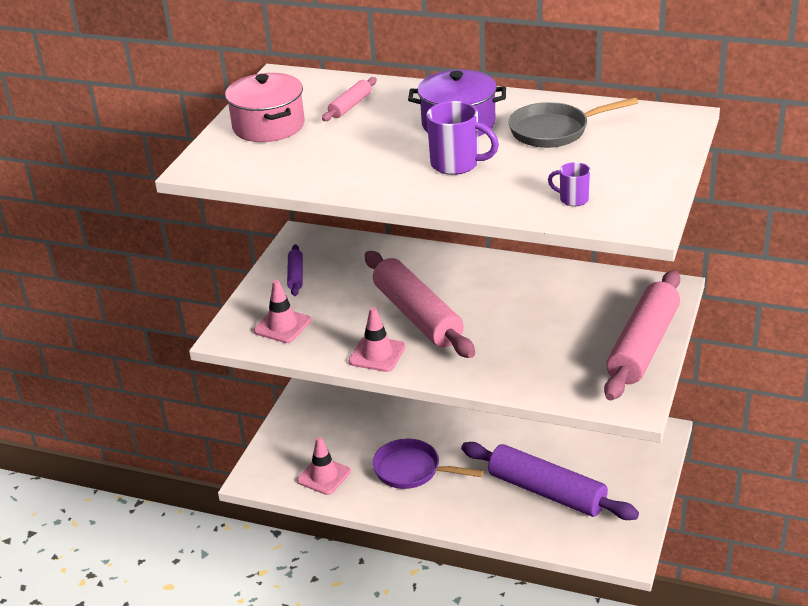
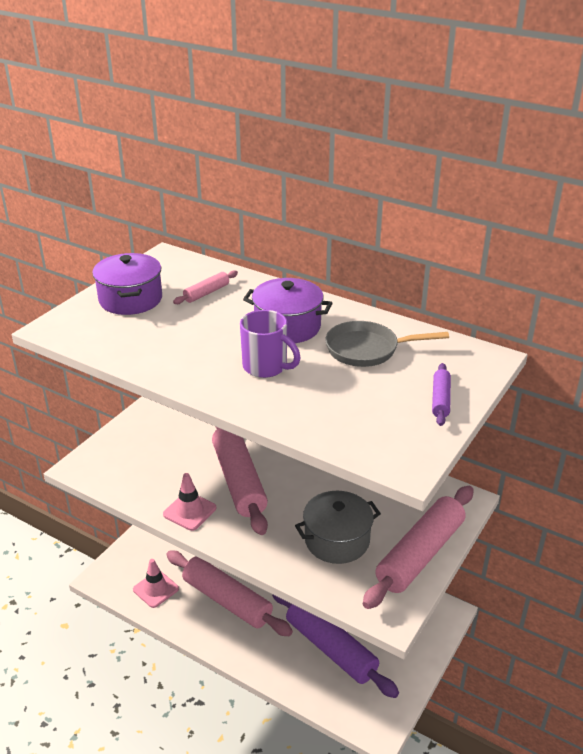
camera: 10 degrees right, 0 degrees up
(268, 126) = (130, 299): pink pot -> purple pot
(282, 326) = (126, 466): pink traffic cone -> none
(295, 275) = (157, 421): purple rolling pin -> purple rolling pin (440, 399)
(411, 470) = (227, 600): purple pan -> pink rolling pin
(550, 350) = (337, 540): none -> grey pot
(573, 199) = (352, 424): purple mug -> none

